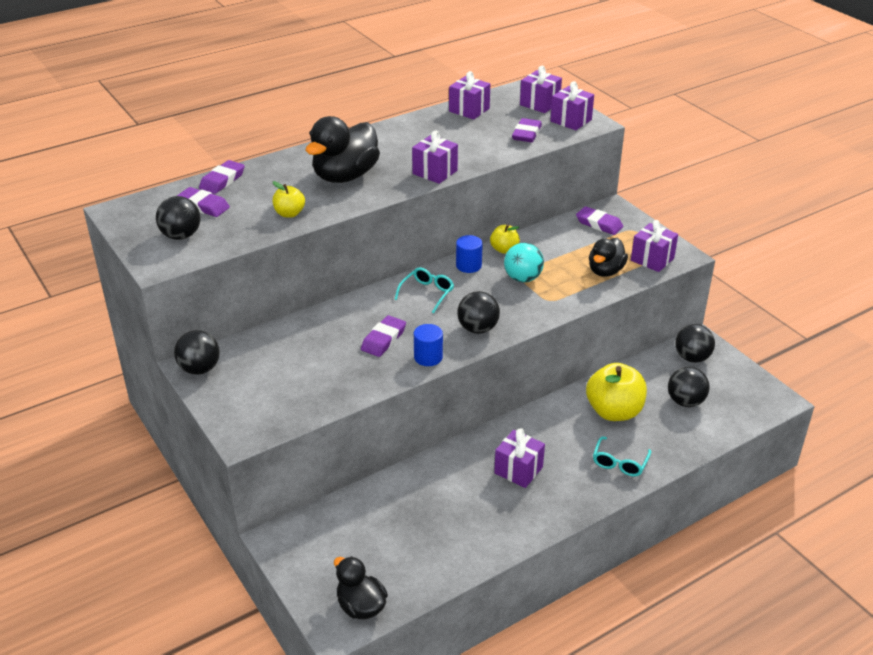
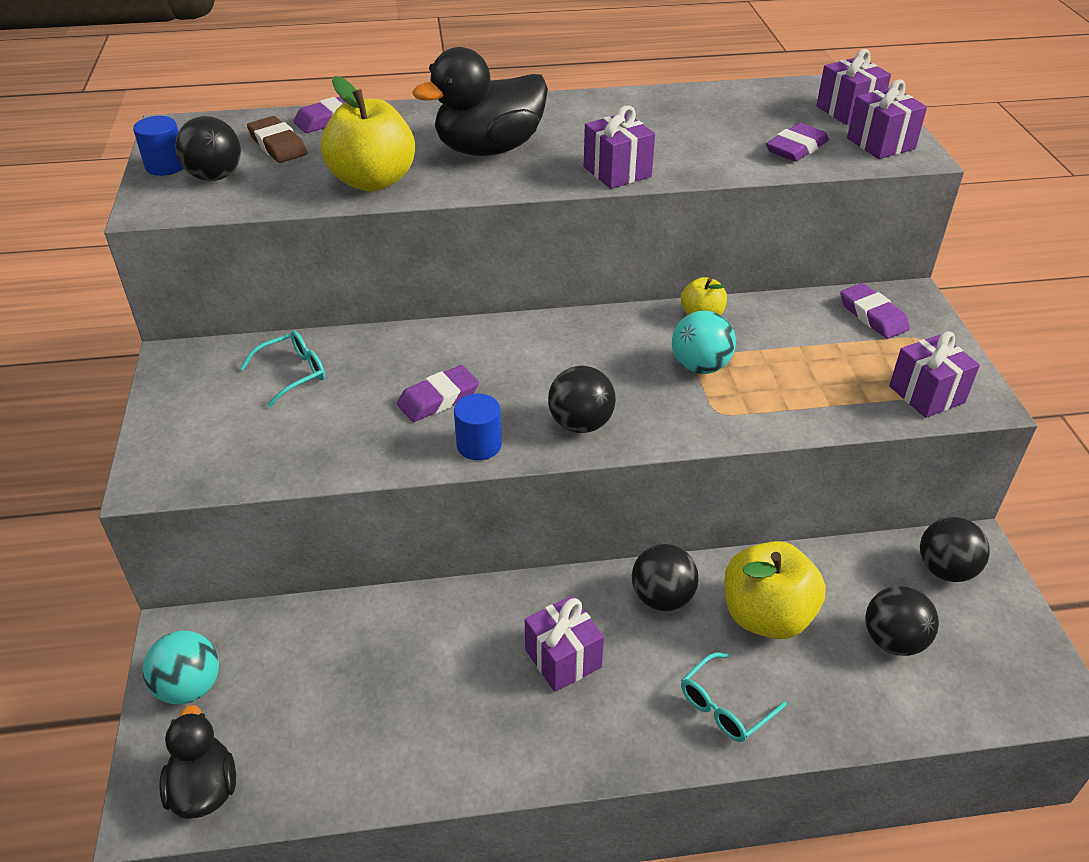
camera: 25 degrees right, 5 degrees up
(200, 369) = (181, 366): black ball -> black ball (662, 597)
(203, 206) = (278, 145): purple eraser -> brown eraser
(289, 213) = (373, 181): yellow apple -> yellow apple, size x1.89
(308, 562) = (190, 687): none -> turquoise ball
(427, 293) = (547, 349): turquoise glasses -> turquoise glasses (293, 373)
(468, 265) = (634, 325): blue cylinder -> blue cylinder (166, 166)
(469, 110) = (735, 98): purple gift -> none
(605, 271) = (837, 391): black duck -> none

